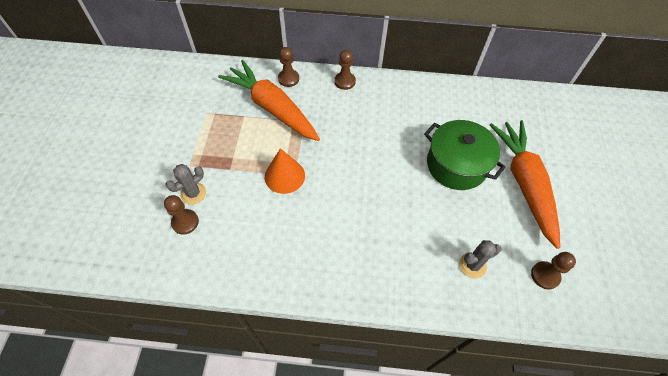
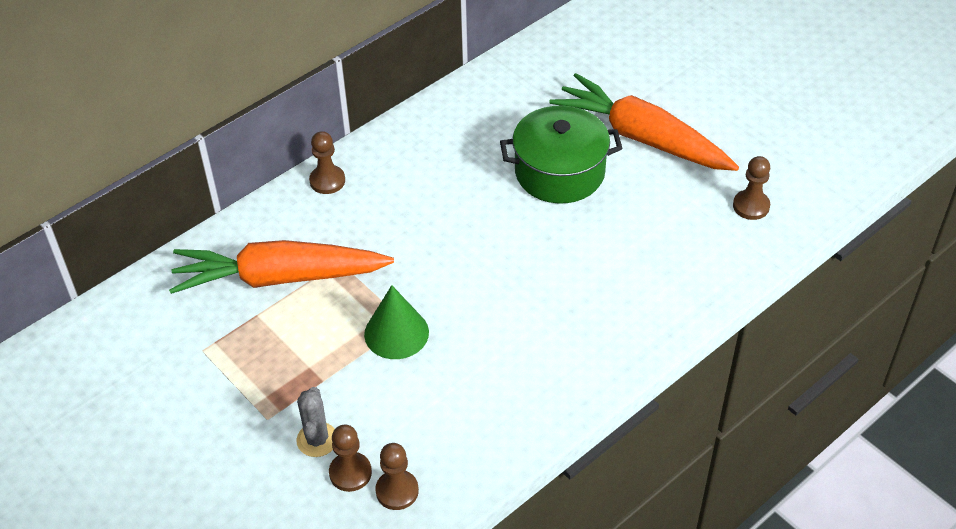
camera: 45 degrees left, 10 degrees down
(284, 176) = (396, 333): orange cone -> green cone
(288, 79) = (253, 231): brown pawn -> brown pawn (397, 491)
(472, 265) = (683, 252): grey cactus -> none

